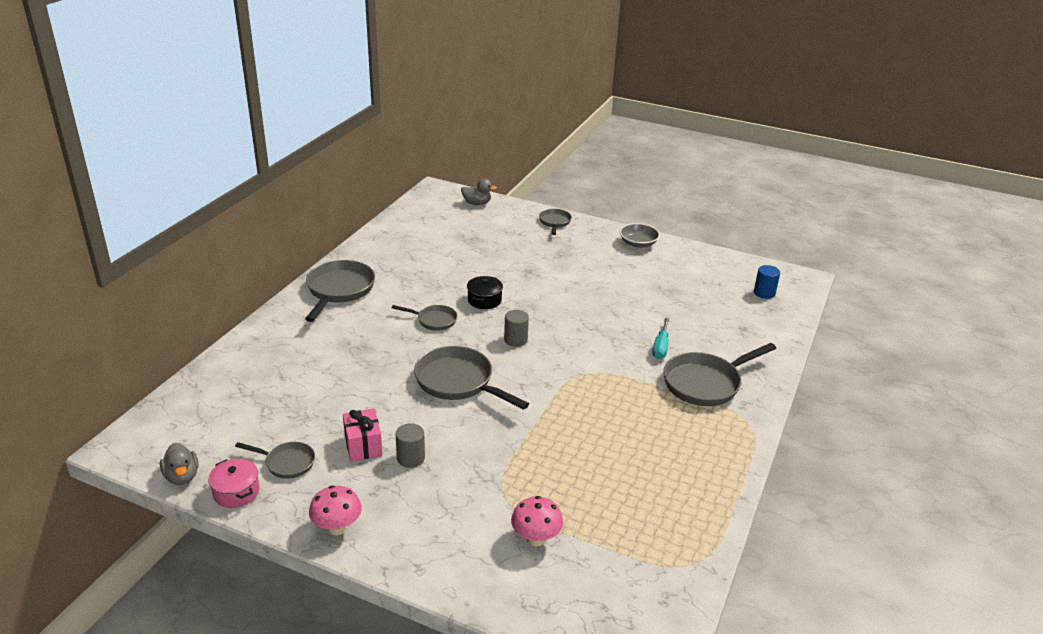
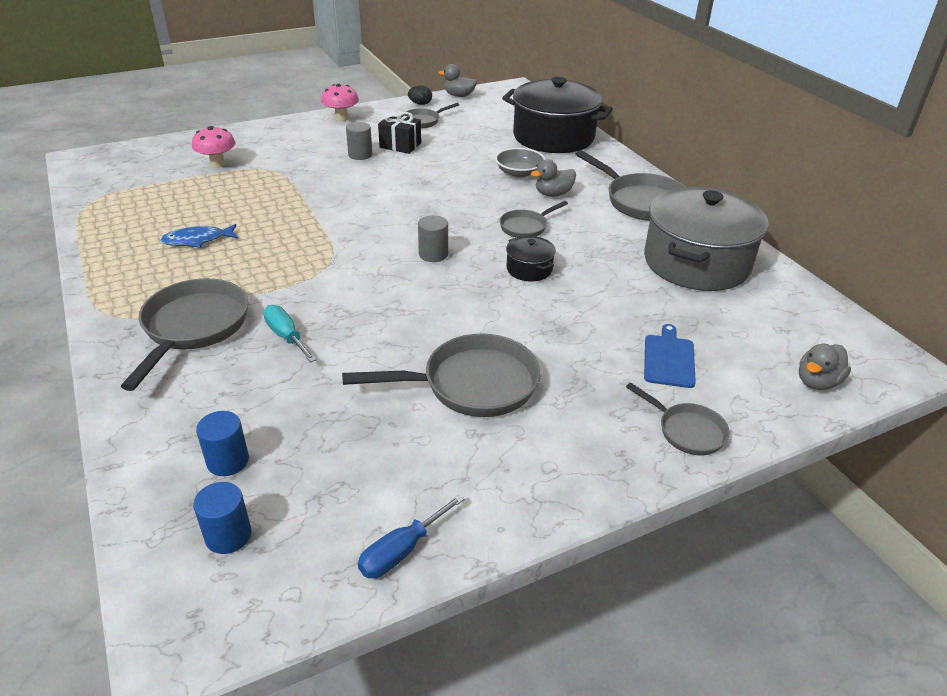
camera: 130 degrees right, 5 degrees up
(236, 492) = (420, 104): pink pot -> black egg
(251, 368) = (553, 137): none -> black pot
(363, 445) = (400, 145): pink gift -> black gift
(369, 328) = (553, 194): none -> grey duck
(403, 252) = (696, 262): none -> grey pot
(458, 382) = (414, 202): grey pan -> grey pan (472, 384)
(510, 238) = (669, 359): none -> blue cutting board
(638, 243) = (531, 488): grey bowl -> grey bowl (519, 173)
(643, 450) = (197, 240): none -> blue fish
(706, 256) = (401, 551): none -> blue screwdriver
(743, 314) = (228, 461): none -> blue cylinder

